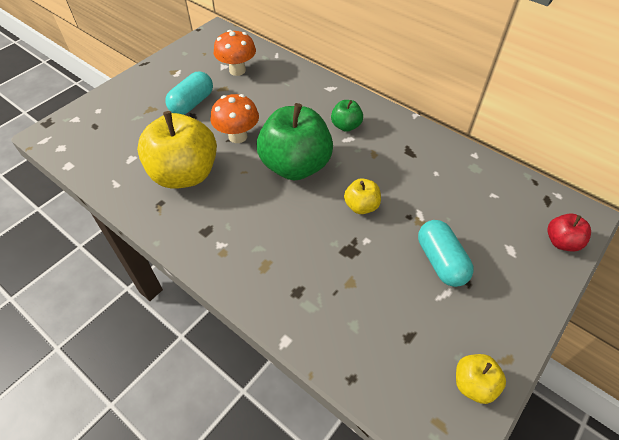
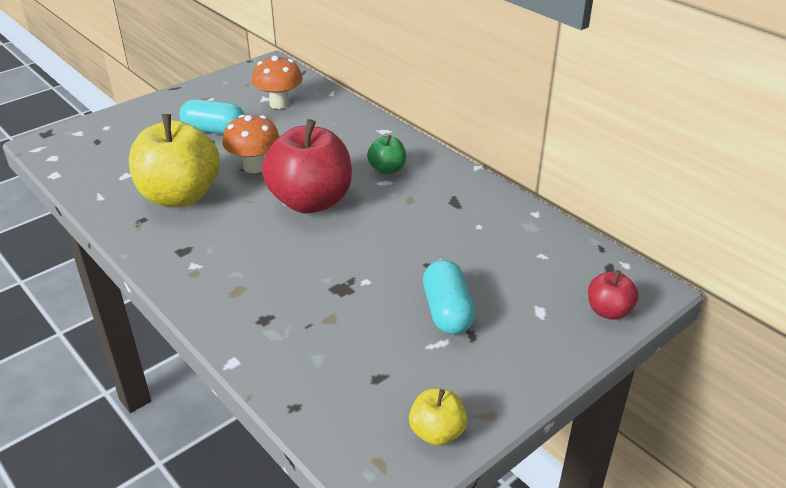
camera: 10 degrees right, 15 degrees down
(192, 103) = (214, 130): turquoise capsule -> turquoise capsule turned 60 degrees clockwise
(295, 166) = (311, 201): green apple -> red apple
(361, 206) = (373, 248): yellow apple -> none

